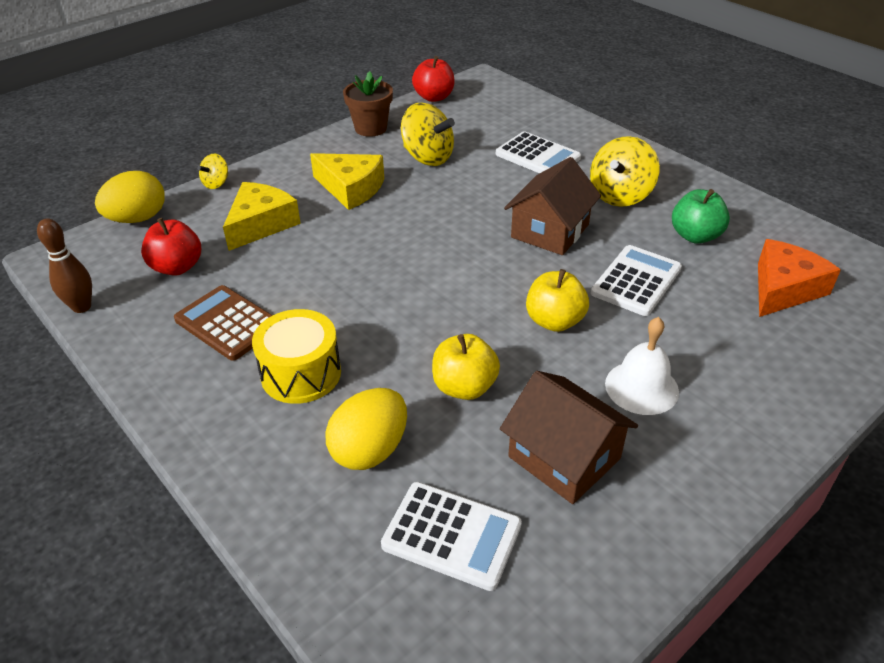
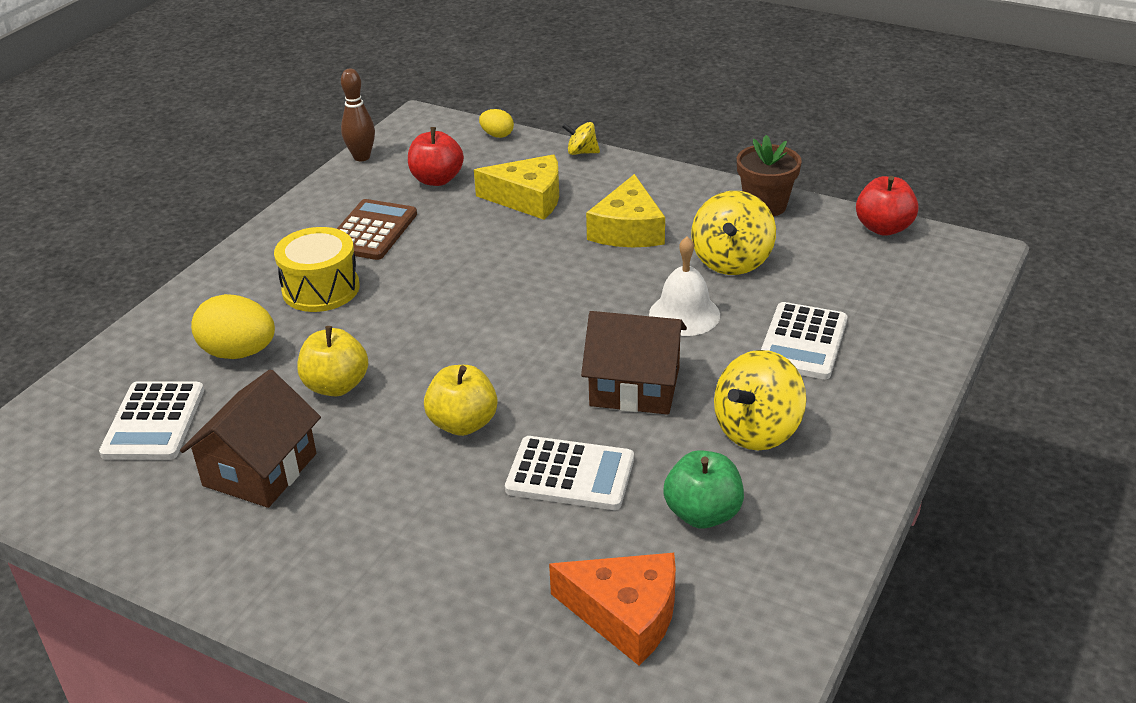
camera: 70 degrees right, 5 degrees down
(138, 219) = (497, 135): yellow egg -> yellow egg, size x0.54
(620, 195) = (757, 430): yellow spinning top -> yellow spinning top turned 60 degrees counterclockwise
(641, 387) = (379, 507): white bell -> white bell (684, 314)

